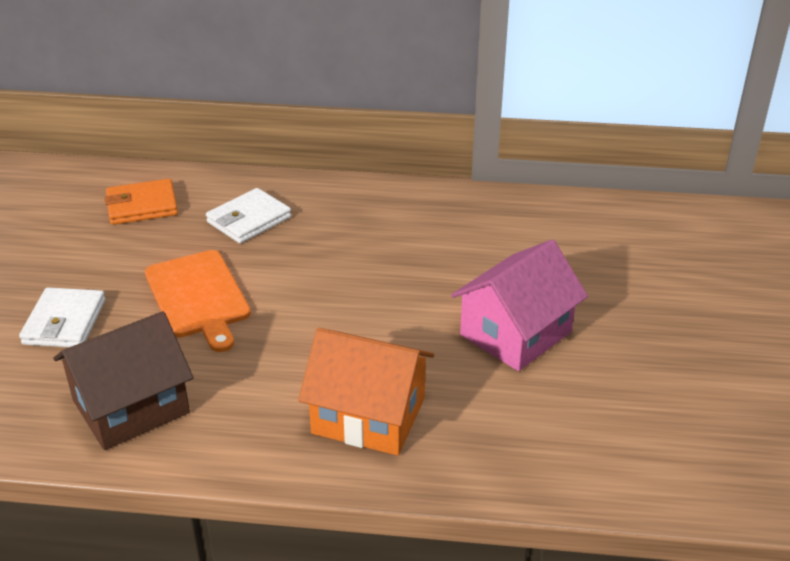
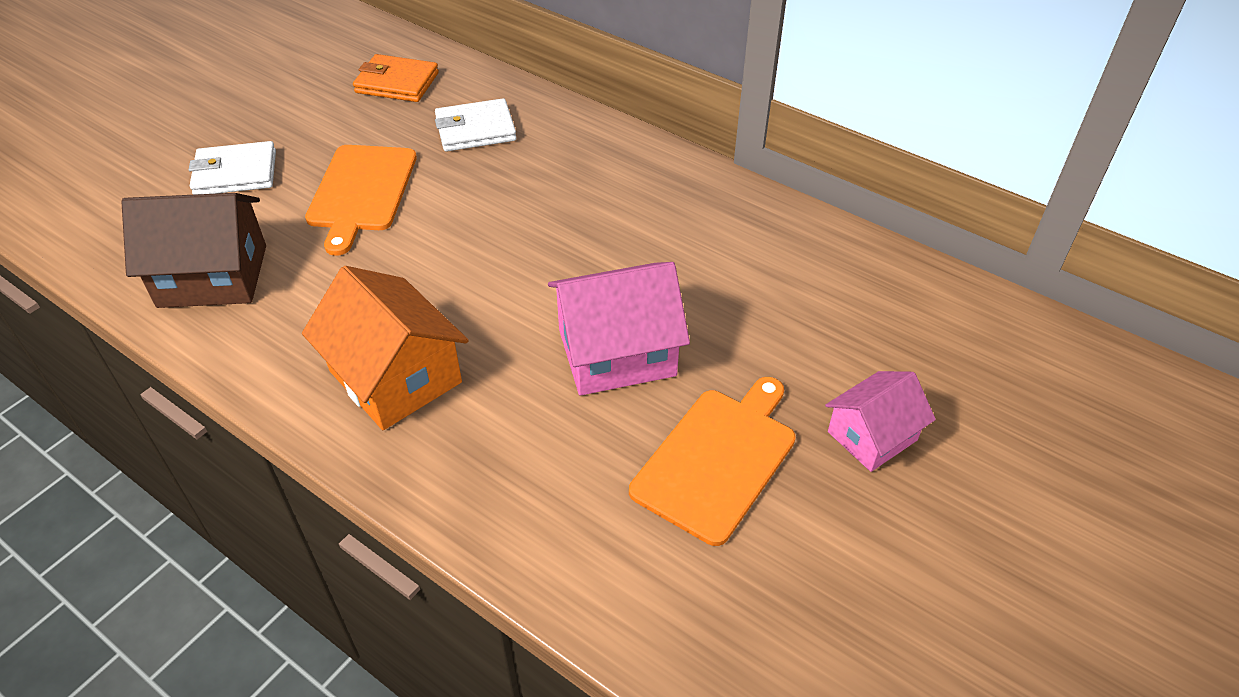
camera: 30 degrees right, 10 degrees up
(64, 322) = (235, 173): white wallet -> white wallet turned 45 degrees clockwise
(648, 372) = (718, 459): none -> orange cutting board
(726, 318) = (872, 436): none -> pink house

